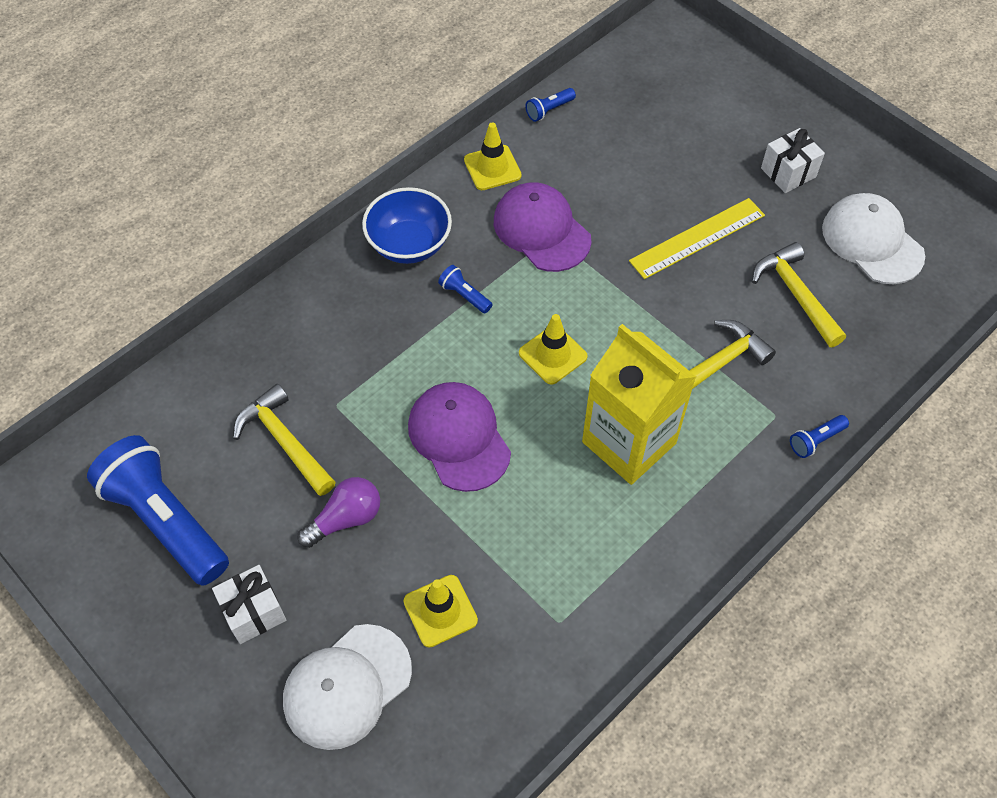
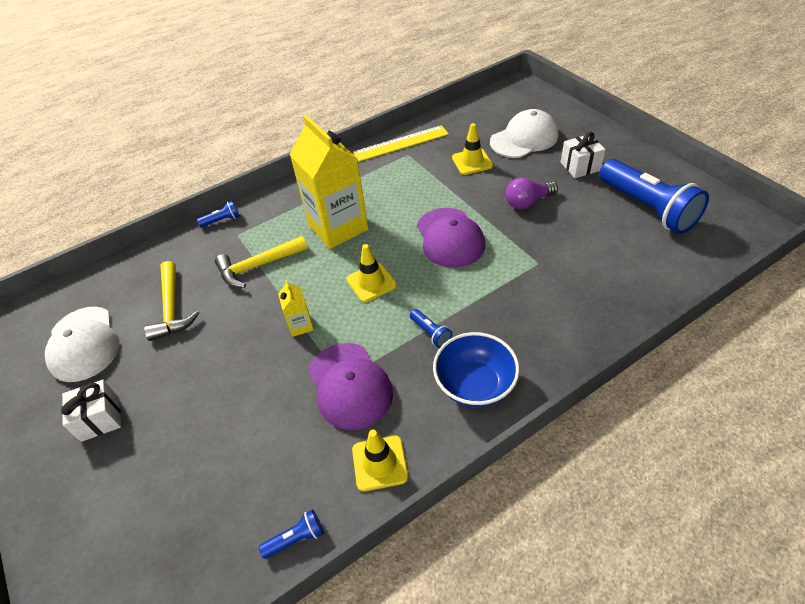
camera: 165 degrees left, 10 degrees down
(284, 441) = (574, 244): yellow hammer -> none
(622, 289) = (300, 325): none -> yellow carton
(697, 238) = (218, 362): yellow ruler -> yellow ruler (401, 143)

